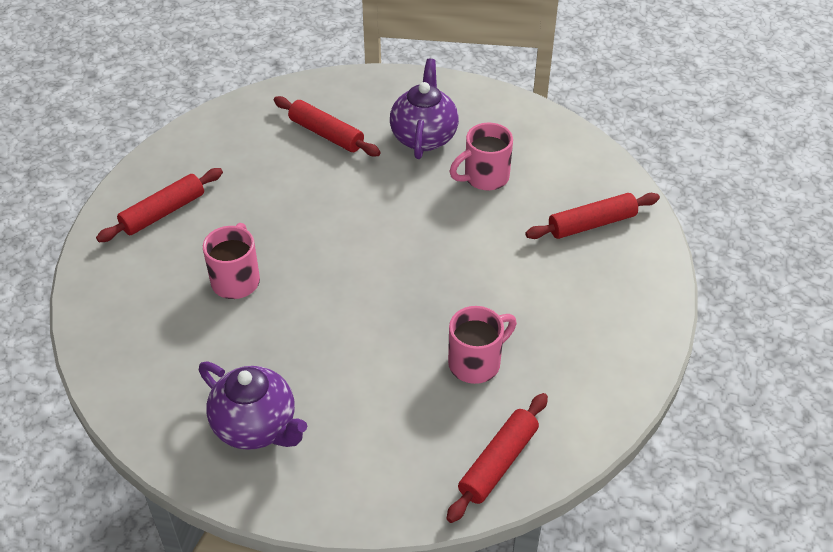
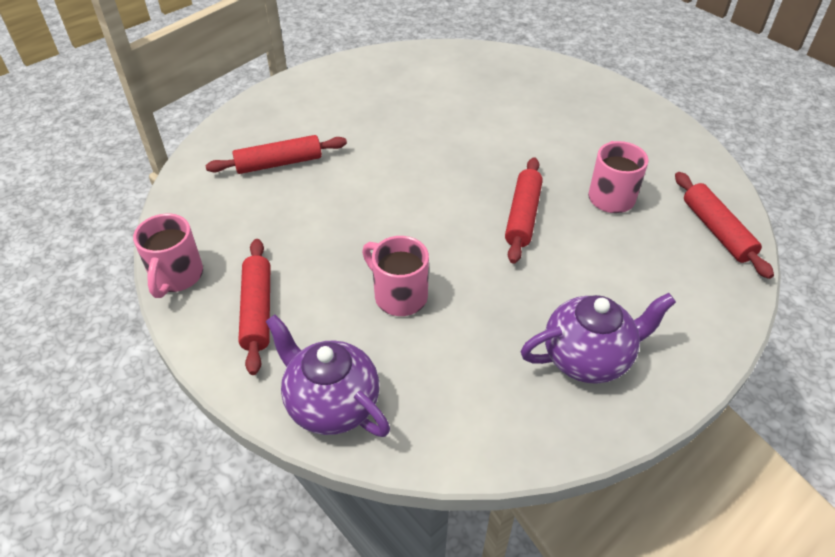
camera: 55 degrees left, 0 degrees up
(424, 137) = (345, 115): purple teapot -> purple teapot (331, 404)
(484, 177) = (423, 107): pink mug -> pink mug (176, 277)
(591, 224) = (520, 84): red rolling pin -> red rolling pin (523, 216)

